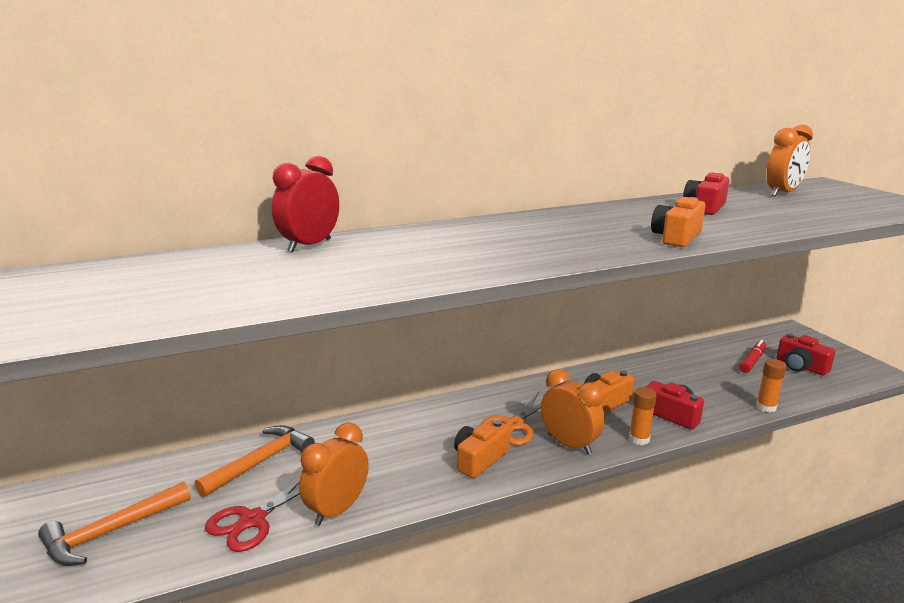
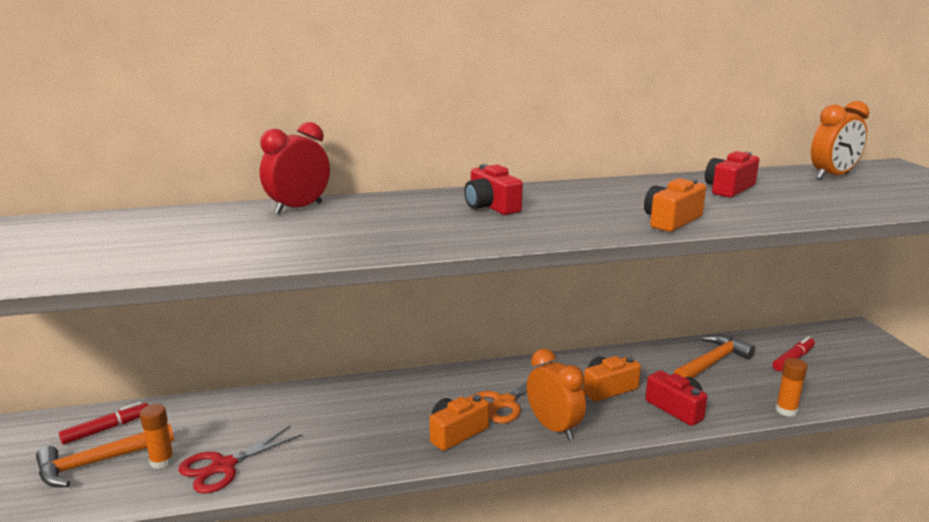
camera: 10 degrees right, 0 degrees up
(110, 495) = (107, 429): none -> red marker
(261, 462) = (248, 413): orange hammer -> orange hammer (712, 362)
(337, 510) = (303, 466): orange clock -> none
(639, 439) = (630, 430): orange glue stick -> orange glue stick (162, 461)
(800, 366) = (847, 370): red camera -> red camera (491, 206)

